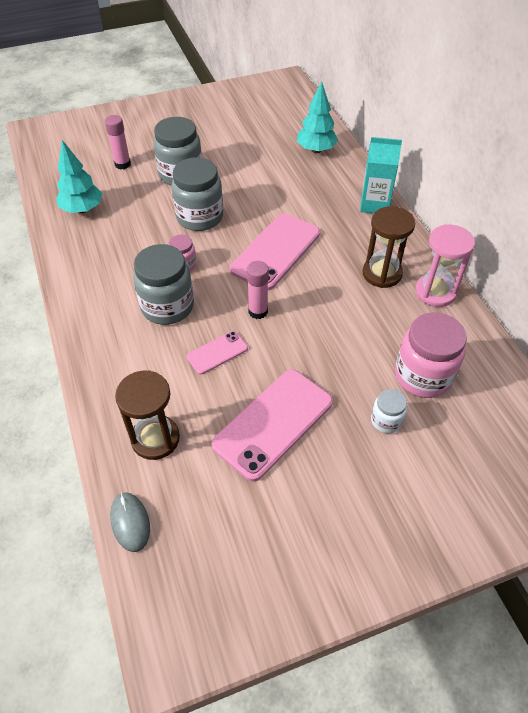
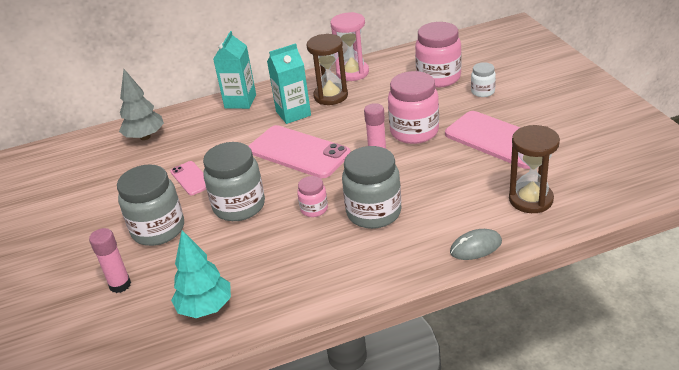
camera: 85 degrees left, 15 degrees down
(130, 522) = (614, 202): grey mouse -> grey mouse (476, 247)
(217, 352) = (429, 175): pink phone -> pink phone (191, 178)
(301, 344) = (414, 132): none -> pink jar
(316, 150) = (145, 137): turquoise tree -> grey tree
(347, 245) = (293, 113): none -> turquoise carton

